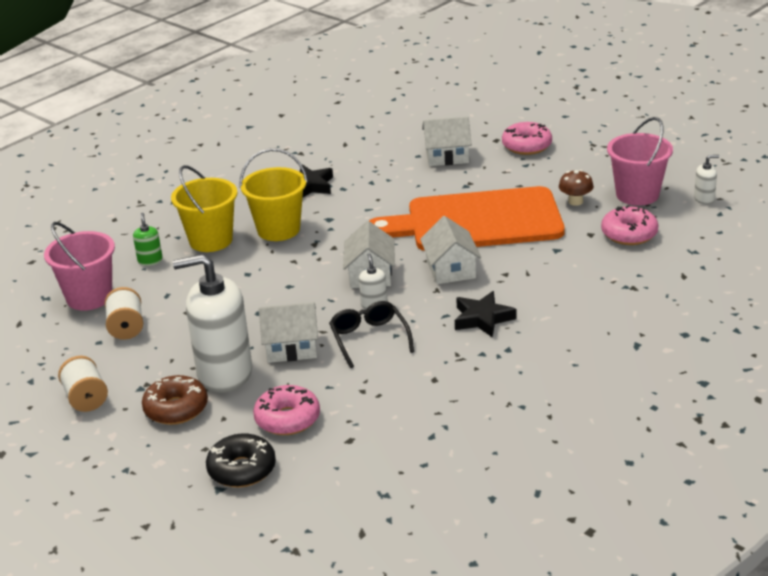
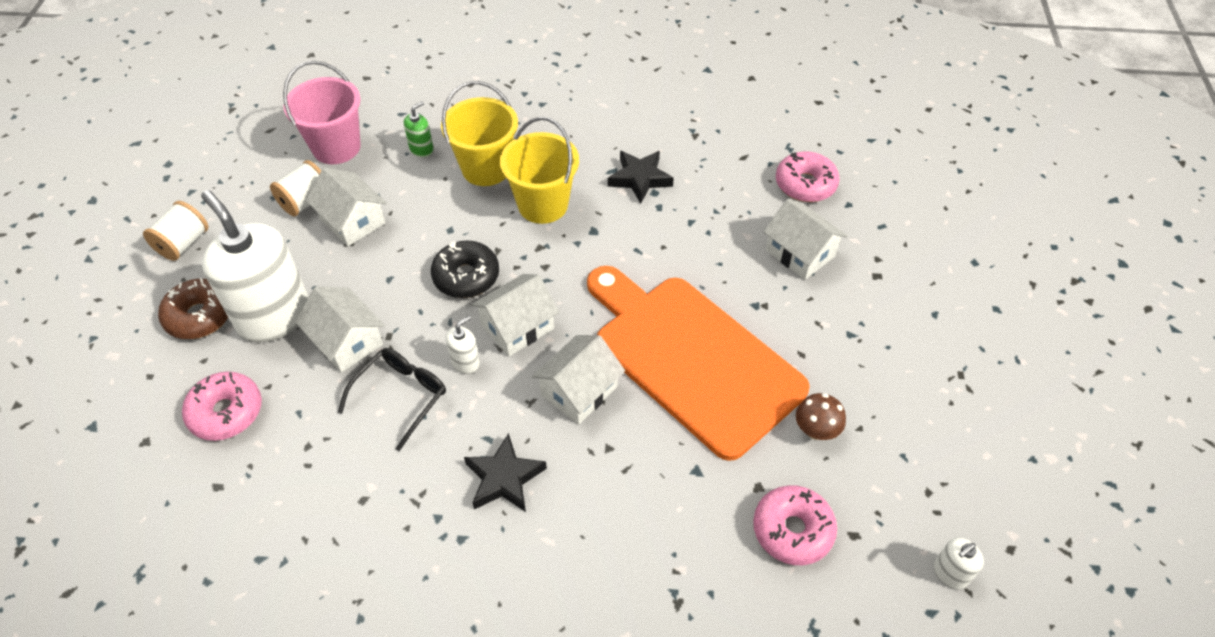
camera: 50 degrees right, 20 degrees up
(178, 312) = (352, 221): none -> white house
(242, 469) = (128, 426): black donut -> black donut (466, 276)
(526, 146) = (892, 311): pink donut -> pink donut (805, 184)
(637, 194) = (890, 488): pink bucket -> none
(704, 199) = (950, 573): white soap dispenser -> white soap dispenser turned 105 degrees clockwise

